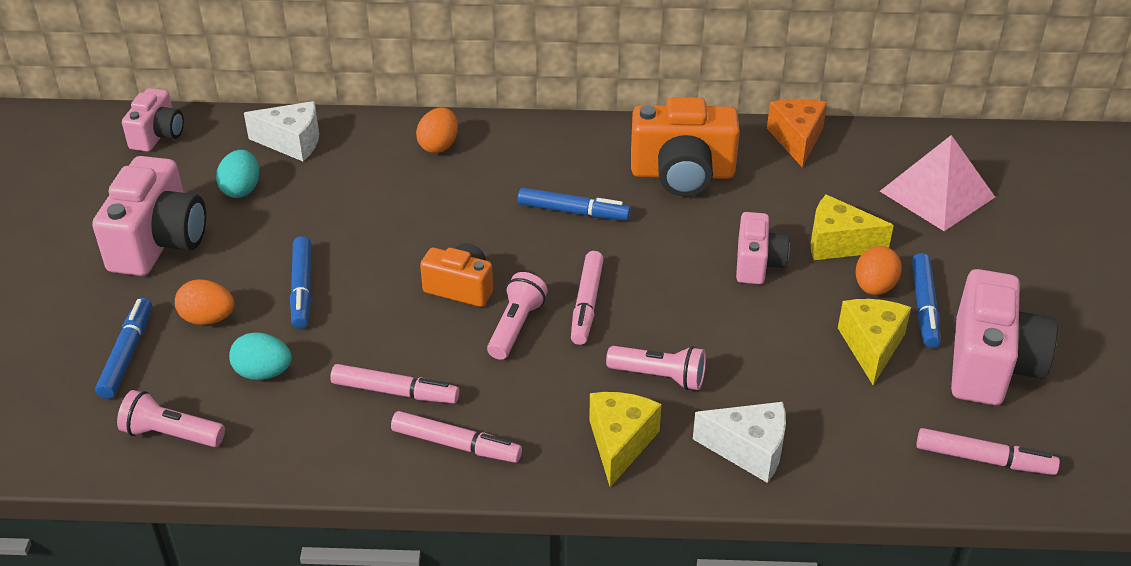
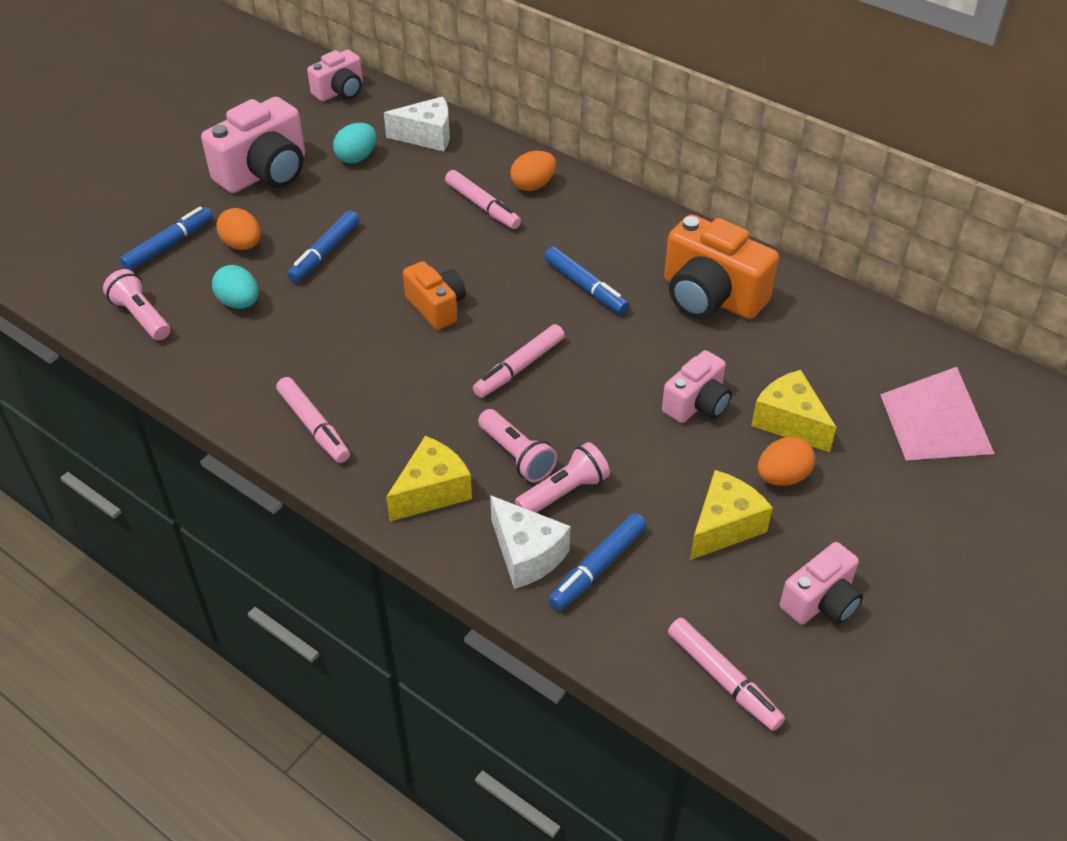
camera: 35 degrees right, 5 degrees up
(292, 142) = (427, 136): white cheese -> white cheese turned 45 degrees counterclockwise
(395, 391) = (312, 363): pink marker -> pink marker (483, 206)
(516, 327) = (446, 358): pink flashlight -> pink flashlight (564, 492)
(797, 139) = (848, 312): orange cheese -> none
(924, 307) = (811, 518): blue marker -> blue marker (598, 568)
(991, 364) = (821, 601): pink camera -> pink camera, size x0.60

